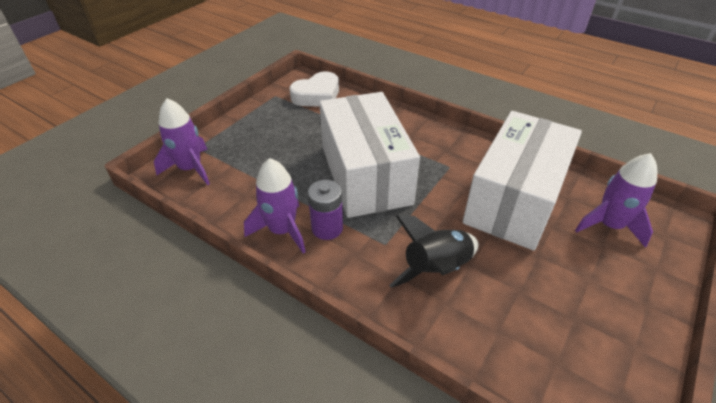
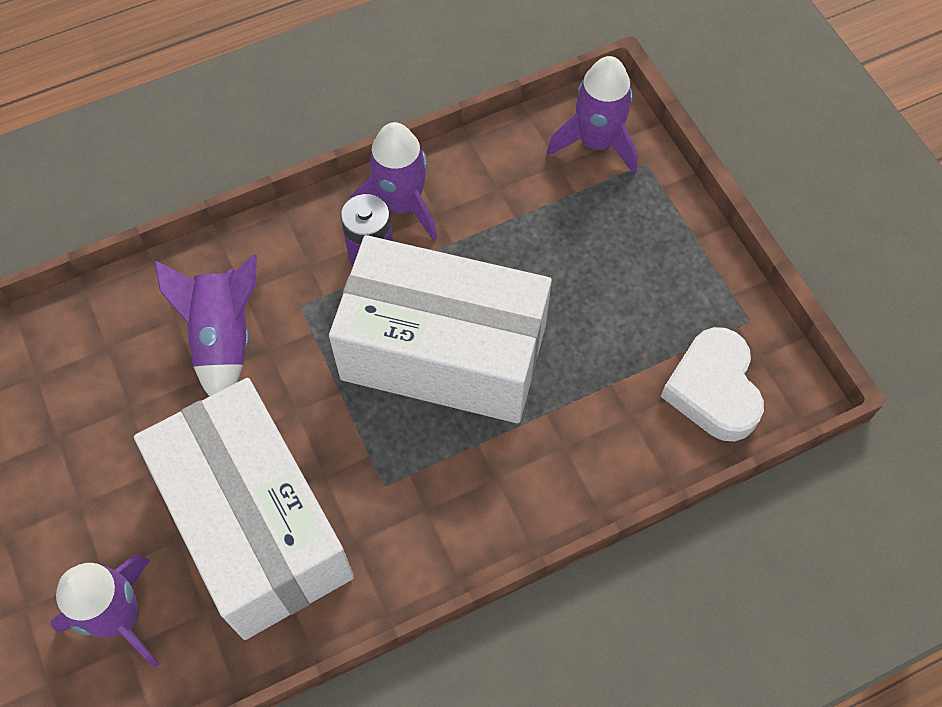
camera: 120 degrees right, 20 degrees up
(436, 269) = (223, 339): black rocket -> purple rocket

